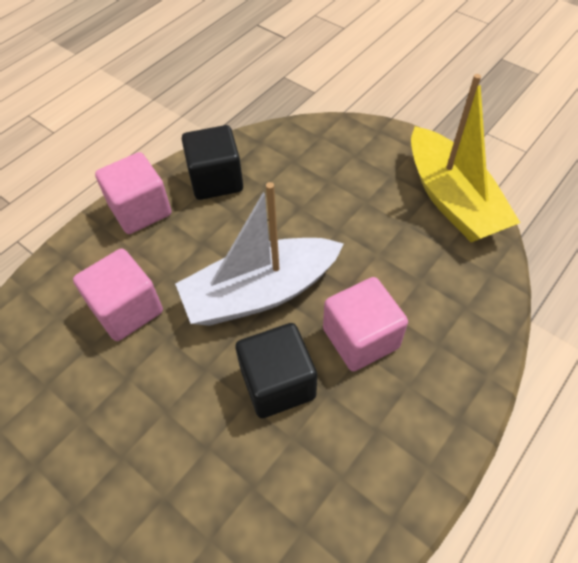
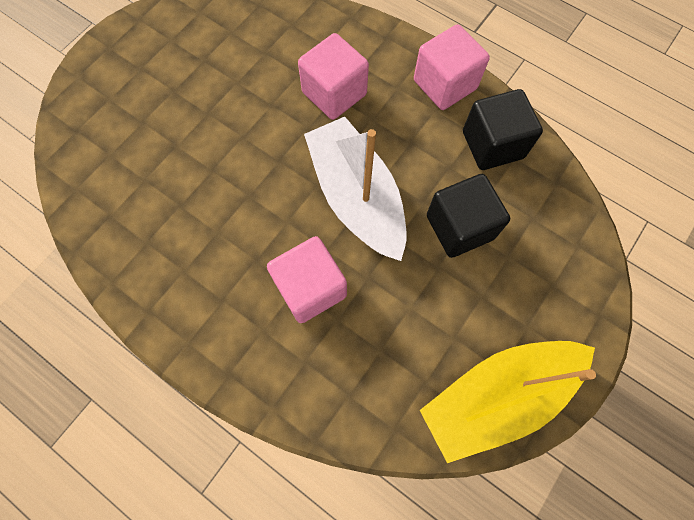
camera: 85 degrees right, 15 degrees up
(278, 383) = (265, 218): black cube -> black cube (459, 227)

